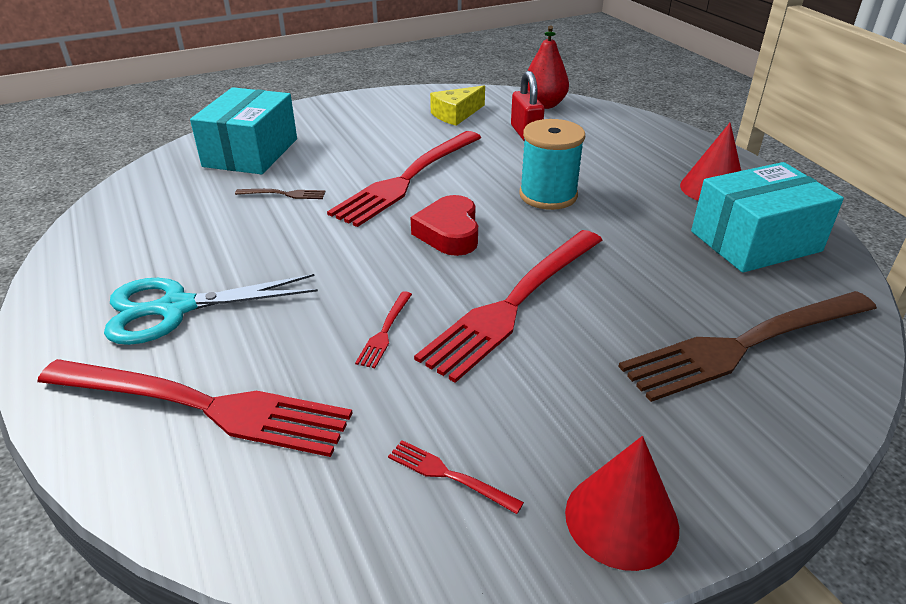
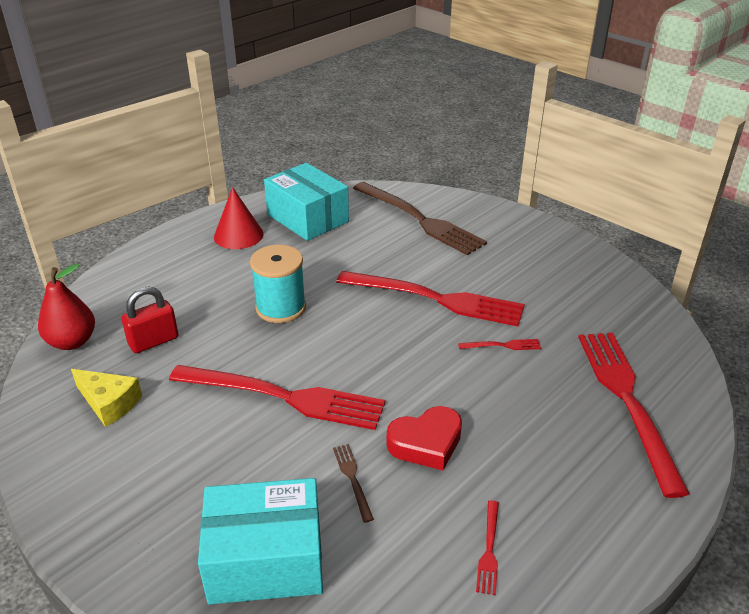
camera: 110 degrees left, 0 degrees up
(176, 308) = (561, 466): turquoise scissors -> none
(448, 475) = (586, 294): red fork -> red fork (489, 551)
(449, 233) = (366, 347): red heart -> red heart (426, 443)
(621, 519) = (565, 245): red cone -> none

